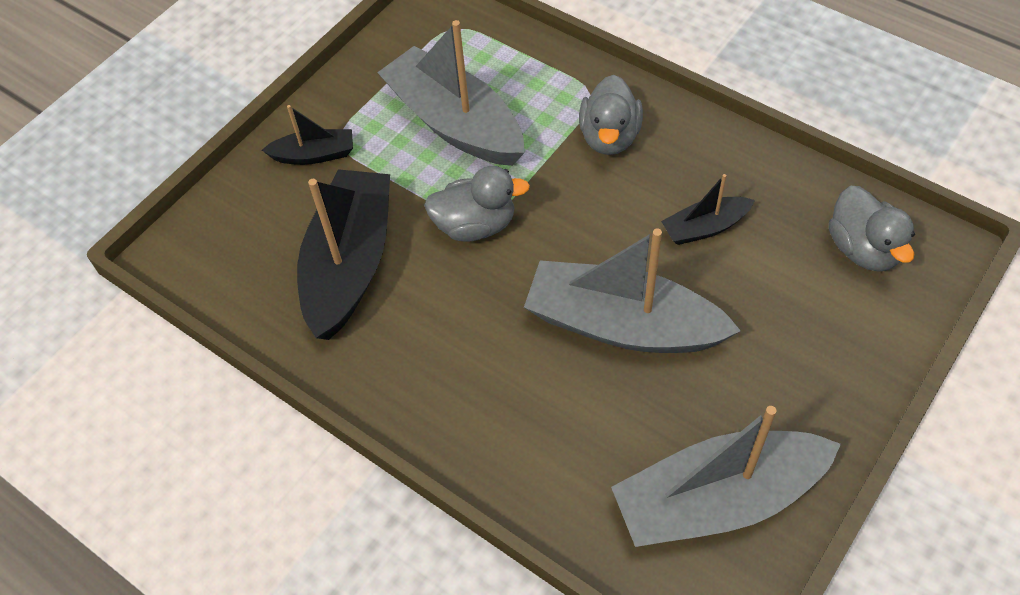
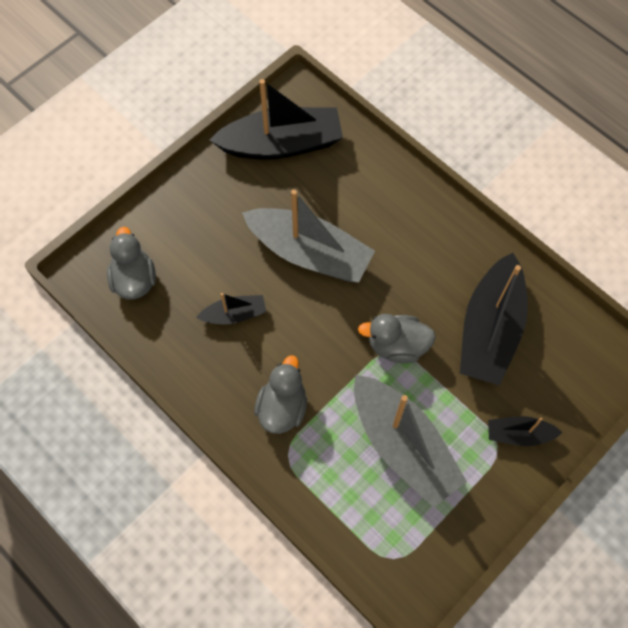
camera: 175 degrees left, 10 degrees up
(718, 499) = (281, 144): grey boat -> black boat

